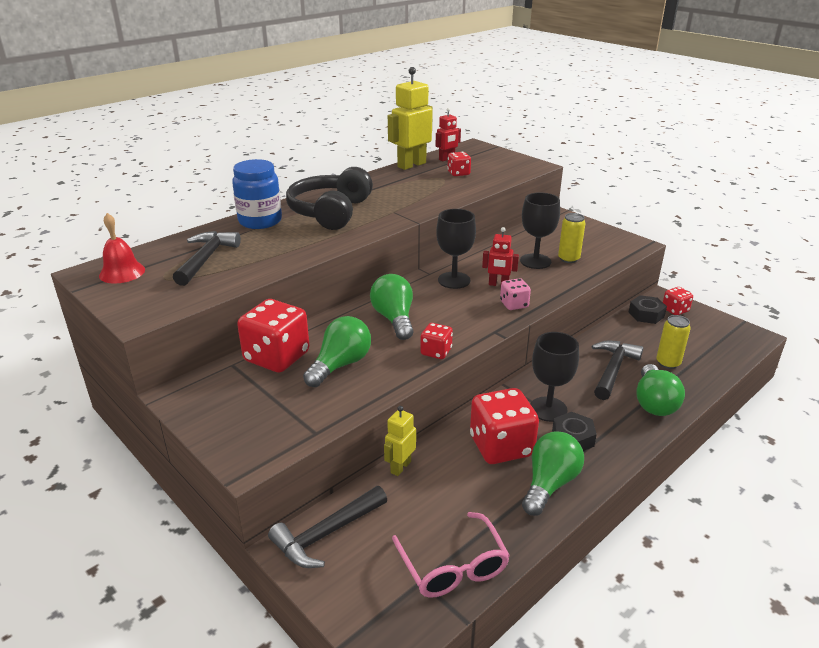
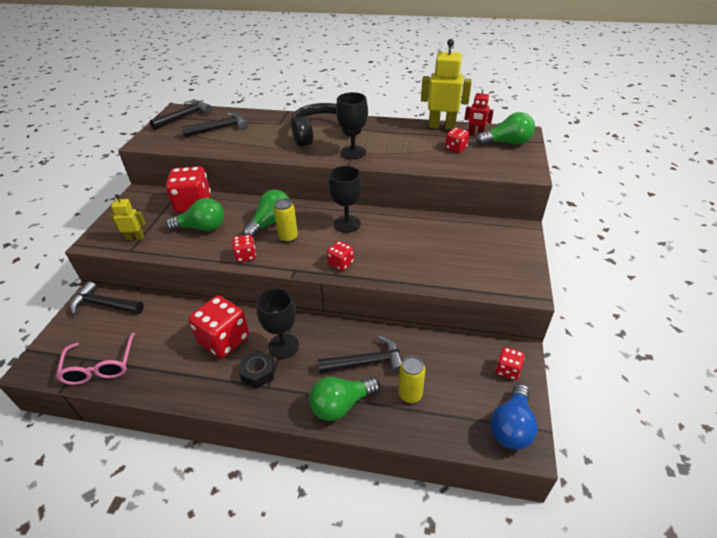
camera: 55 degrees right, 10 degrees up
(122, 272) = (184, 117): red bell -> black hammer
(260, 221) = (283, 121): blue jar -> none
(400, 467) = (175, 305): yellow robot -> yellow robot (135, 238)
(453, 566) = (100, 366): pink glasses -> pink glasses turned 45 degrees counterclockwise
(498, 284) = (363, 245): red robot -> none
(514, 304) = (341, 263): pink dice -> red dice
(535, 261) = (421, 247): black goblet -> black goblet (353, 152)
(549, 484) = (199, 380): green light bulb -> green light bulb (507, 143)
(568, 259) = (446, 262): yellow can -> yellow can (288, 237)
(646, 314) = (476, 353): black nut -> none
(731, 333) = (511, 426): none -> blue light bulb

